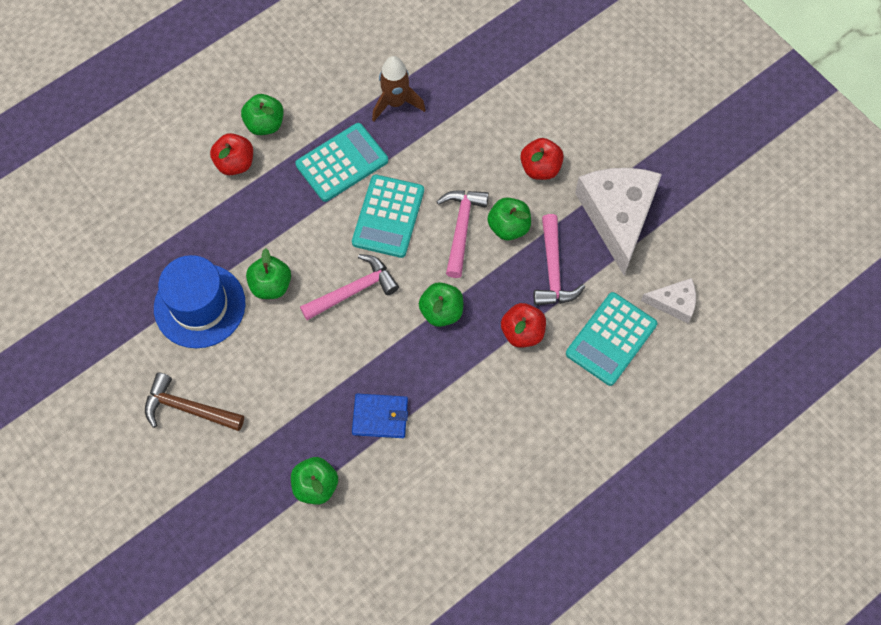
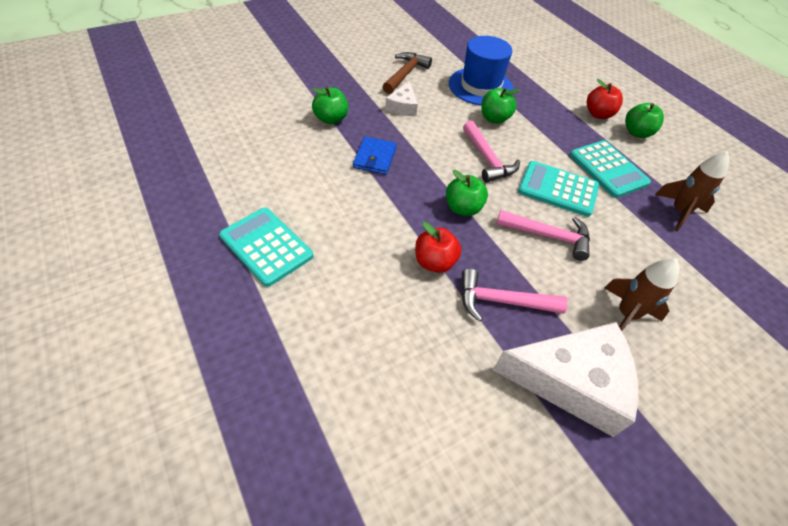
camera: 95 degrees right, 15 degrees down
(508, 227) = (551, 273): green apple -> none
(540, 168) = (626, 314): red apple -> brown rocket
(611, 339) = (416, 338): turquoise calculator -> turquoise calculator (266, 246)
(674, 303) = (452, 419): white cheese -> white cheese (403, 106)

